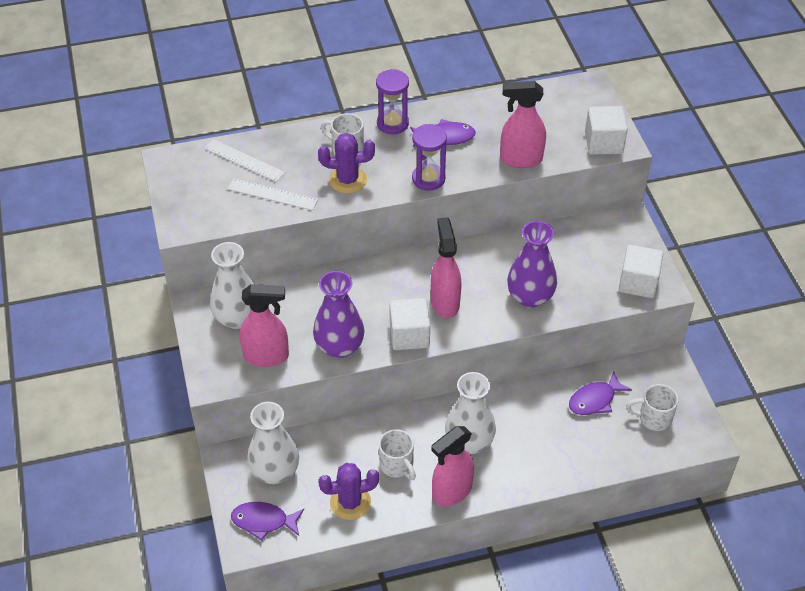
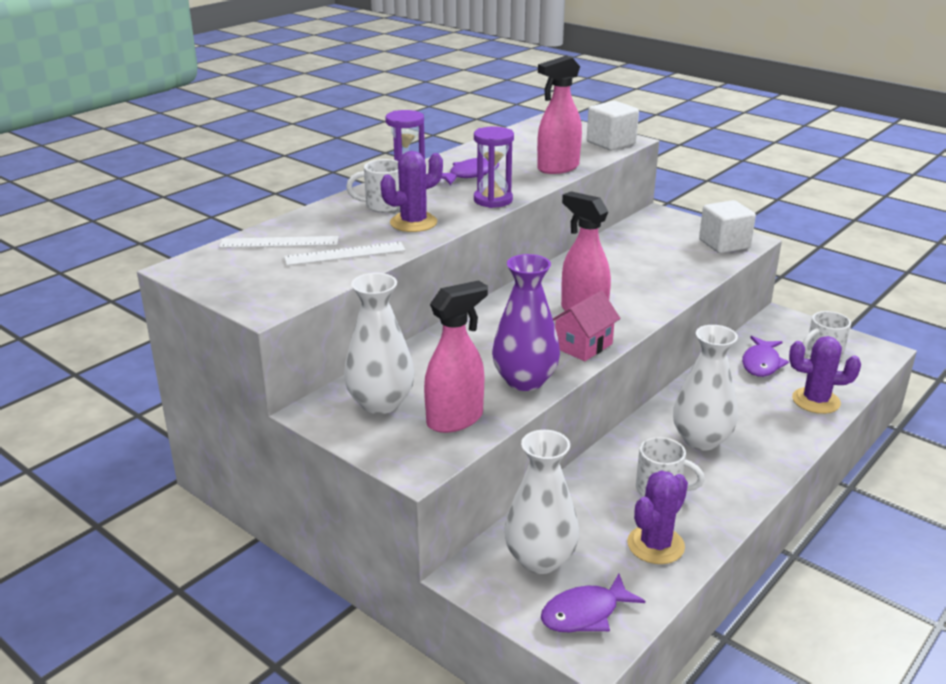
camera: 35 degrees left, 20 degrees down
(409, 335) = (583, 346): white cube -> pink house
(451, 492) = (739, 485): pink spray bottle -> none
(530, 297) = (652, 282): purple vase -> none
(592, 456) = (816, 401): none -> purple cactus

